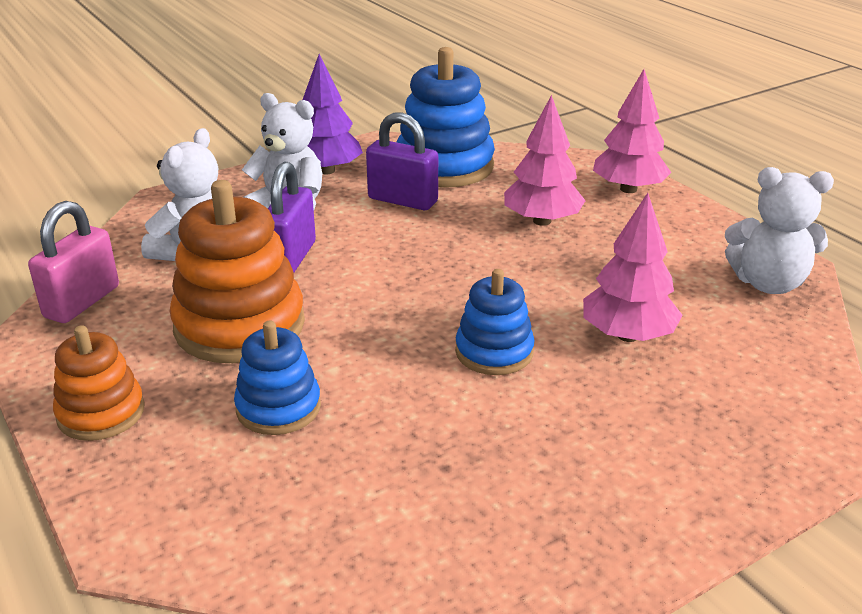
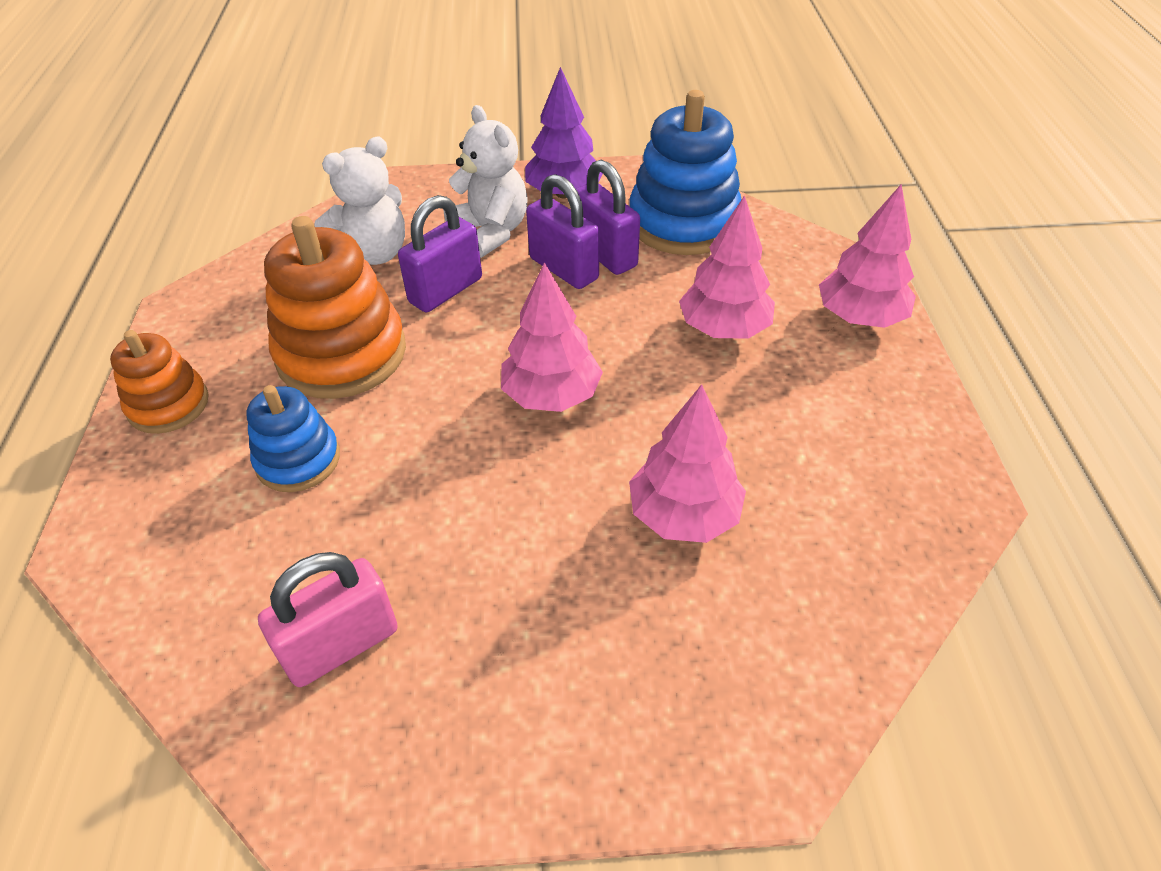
camera: 30 degrees right, 15 degrees up
(82, 302) = (246, 279): pink padlock -> pink padlock (341, 645)
(378, 218) = (563, 269): none -> purple padlock
(454, 298) = (551, 395): none -> pink tree
(494, 352) = (532, 478): blue stacking toy -> none
(768, 283) = (910, 511): white teddy bear -> none

